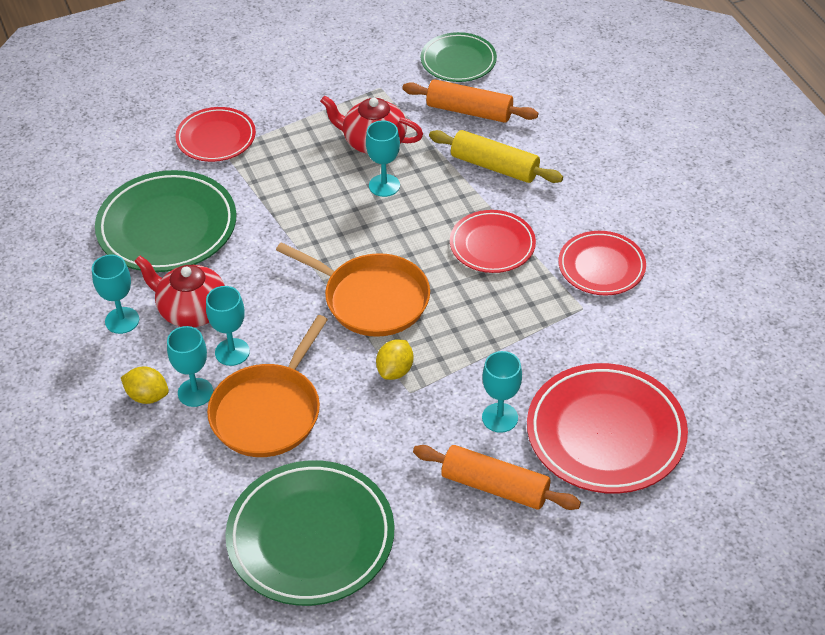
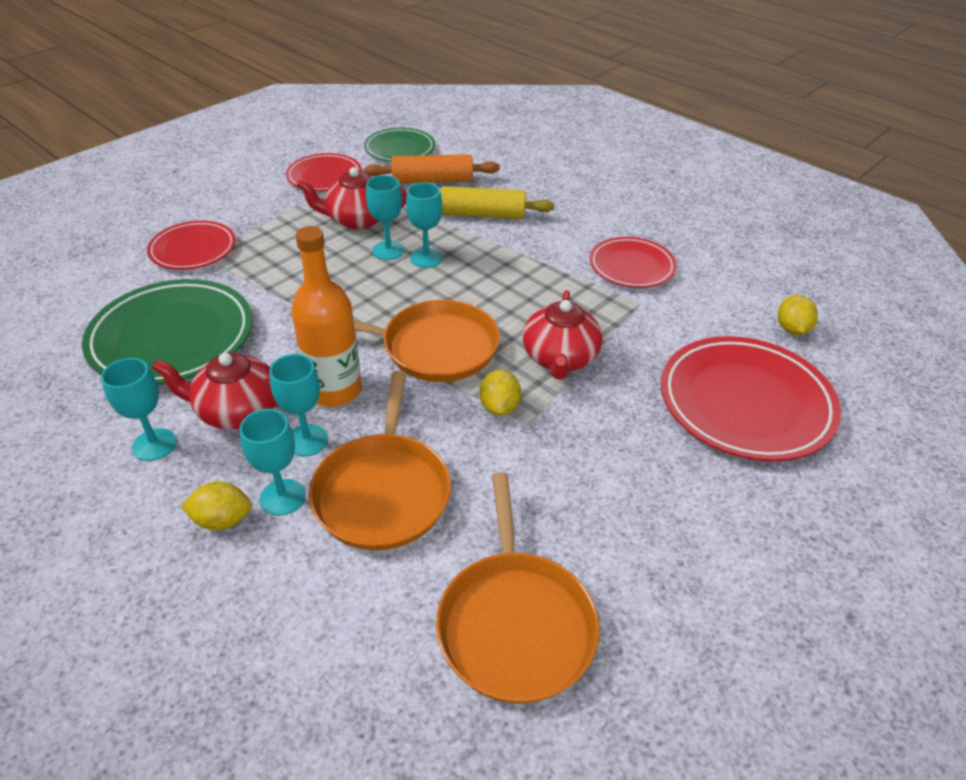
camera: 25 degrees left, 5 degrees down
(272, 315) = (334, 390): none -> orange bottle
(311, 537) = (515, 623): green plate -> orange pan
(472, 342) = (560, 358): none -> red teapot
(492, 245) = (522, 273): red plate -> red plate (324, 177)
(495, 486) = (680, 490): orange rolling pin -> none
(500, 418) = (635, 420): turquoise goblet -> turquoise goblet (426, 258)
(707, 377) = (792, 329): none -> yellow lemon

